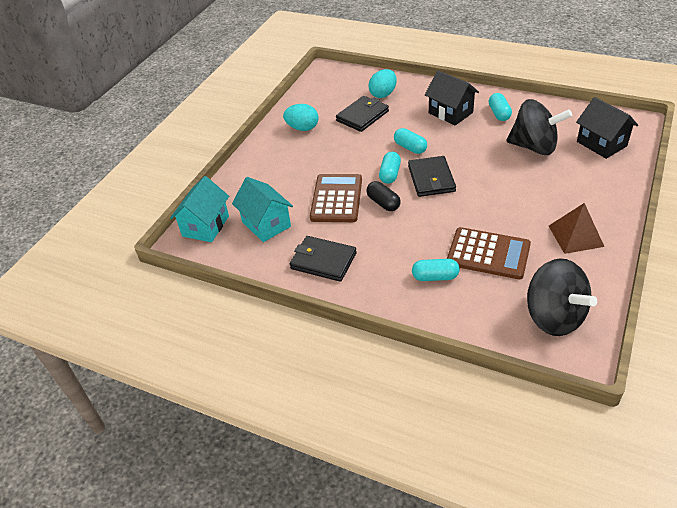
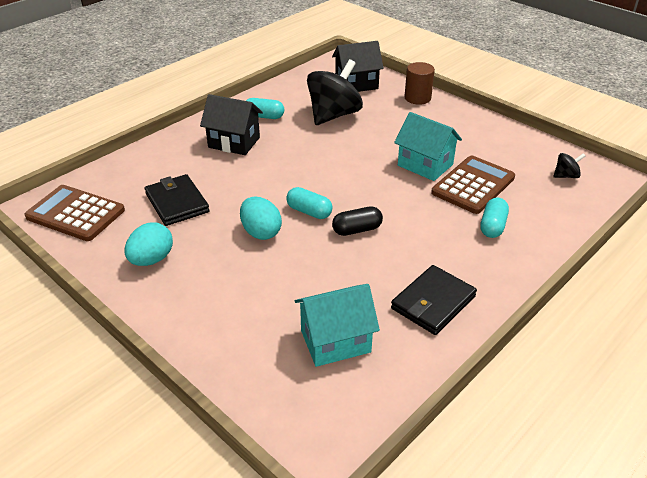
camera: 75 degrees left, 5 degrees down
(206, 226) = (300, 412): turquoise house -> turquoise house (425, 165)
(336, 199) = (325, 264): brown calculator -> brown calculator (75, 214)
(383, 94) = (148, 176): turquoise egg -> turquoise egg (261, 232)
(410, 148) = (272, 185): turquoise capsule -> none
(431, 179) = (338, 186): black wallet -> none
(450, 113) = (234, 142): black house -> black house turned 45 degrees clockwise
(553, 316) = (566, 176): black spinning top -> black spinning top, size x0.44
(575, 236) = (470, 134): brown pyramid -> none
(613, 187) = (417, 98): none -> brown cylinder

